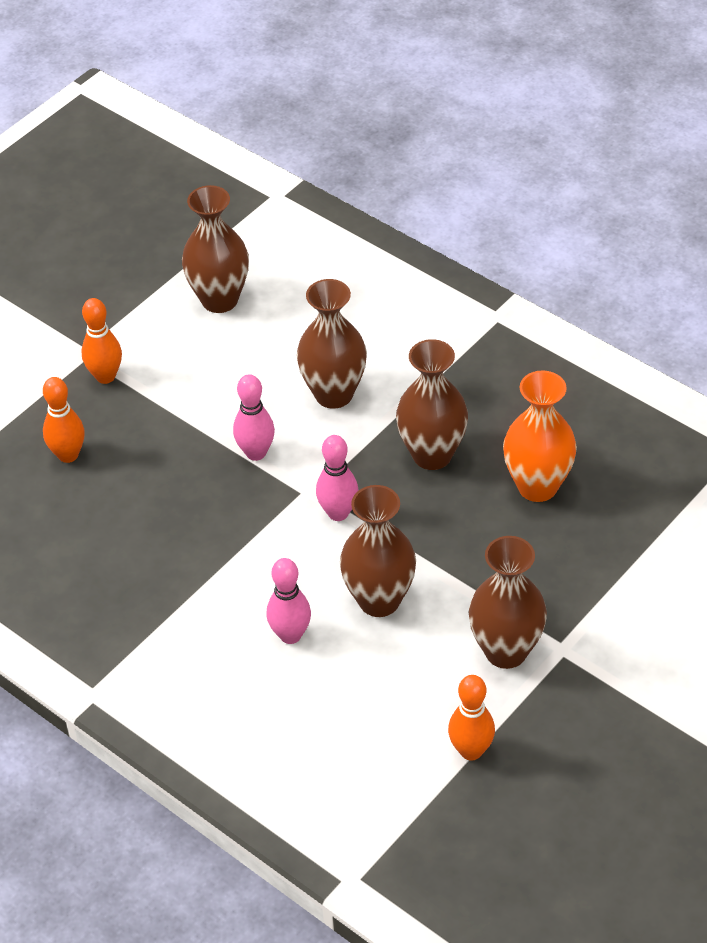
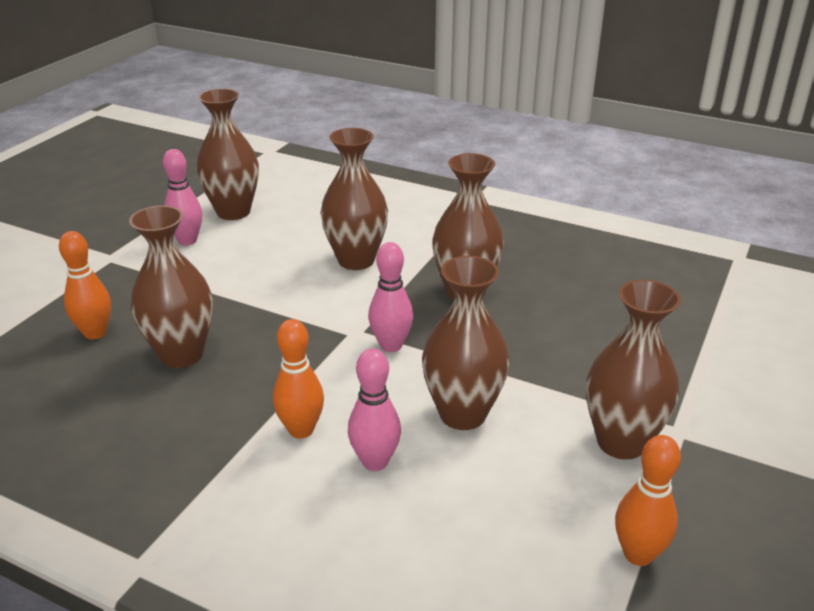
camera: 15 degrees left, 15 degrees down
(105, 376) = (131, 271): orange bowling pin -> orange bowling pin (301, 430)
(144, 494) = (182, 354): none -> brown vase
(256, 453) = (293, 309): pink bowling pin -> pink bowling pin (187, 240)
(537, 486) = (575, 302): orange vase -> none

